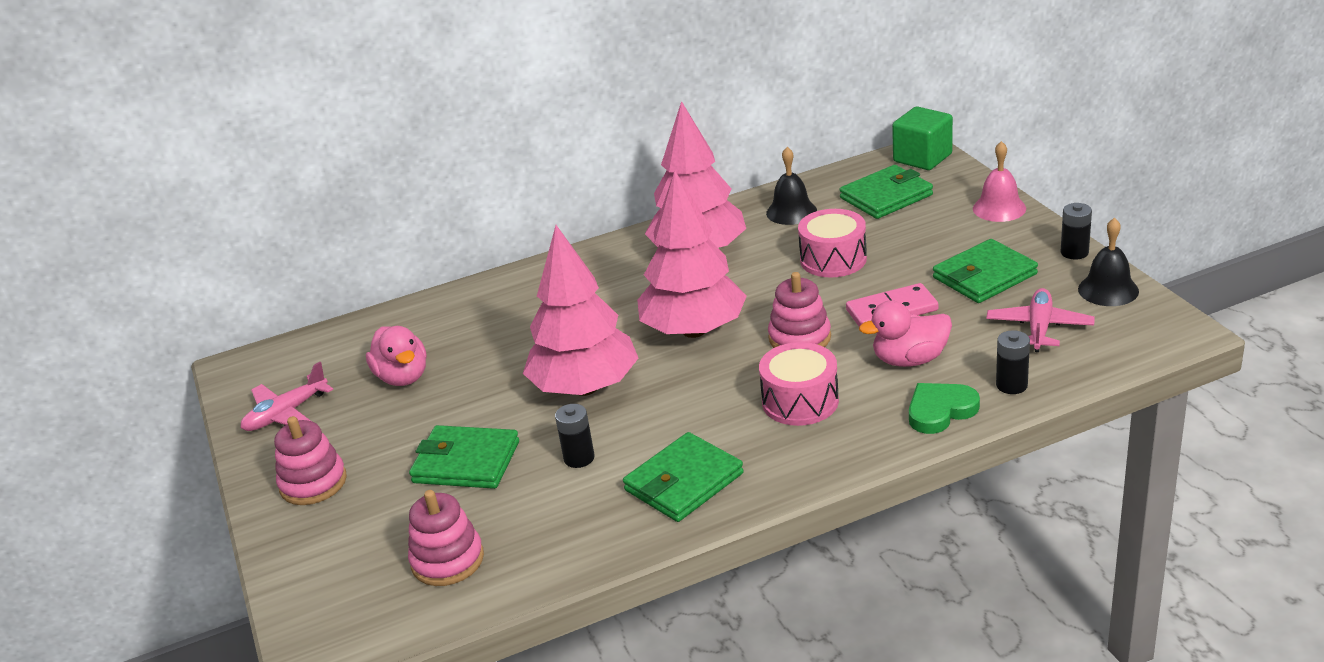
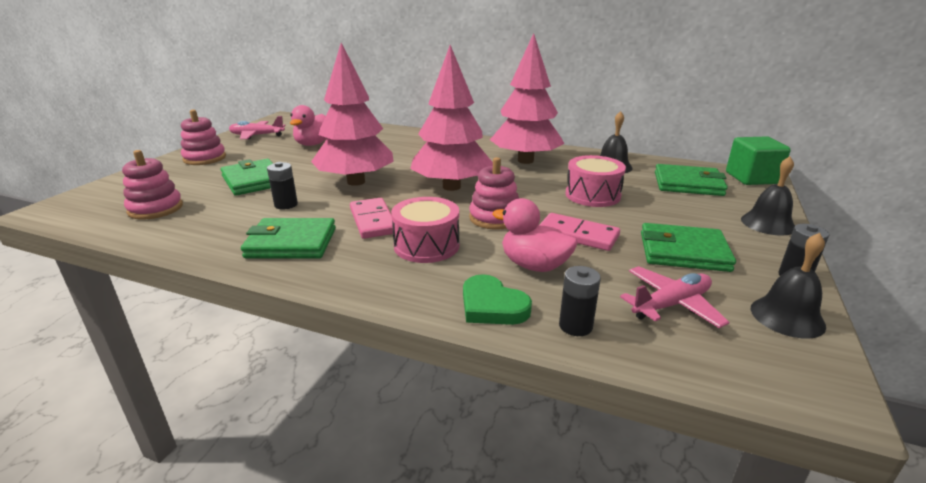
camera: 40 degrees right, 5 degrees down
(704, 413) = (373, 221): none -> pink domino
(940, 411) = (492, 306): green heart -> green heart turned 150 degrees counterclockwise
(999, 208) = (768, 223): pink bell -> black bell

